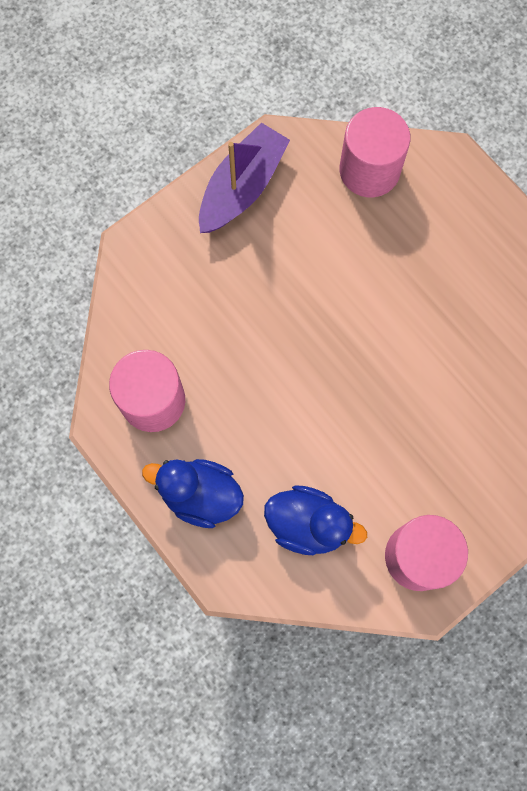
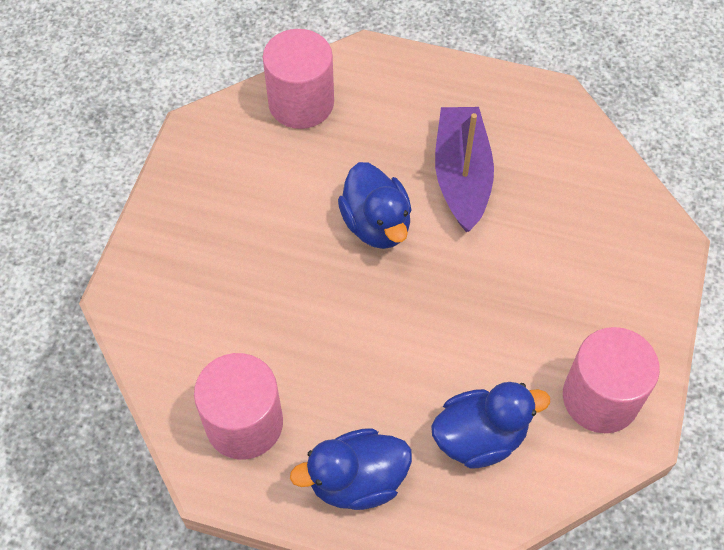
camera: 35 degrees left, 15 degrees down
(242, 187) = (193, 182): purple boat -> purple boat (461, 176)
(354, 310) = (376, 224): none -> blue duck

